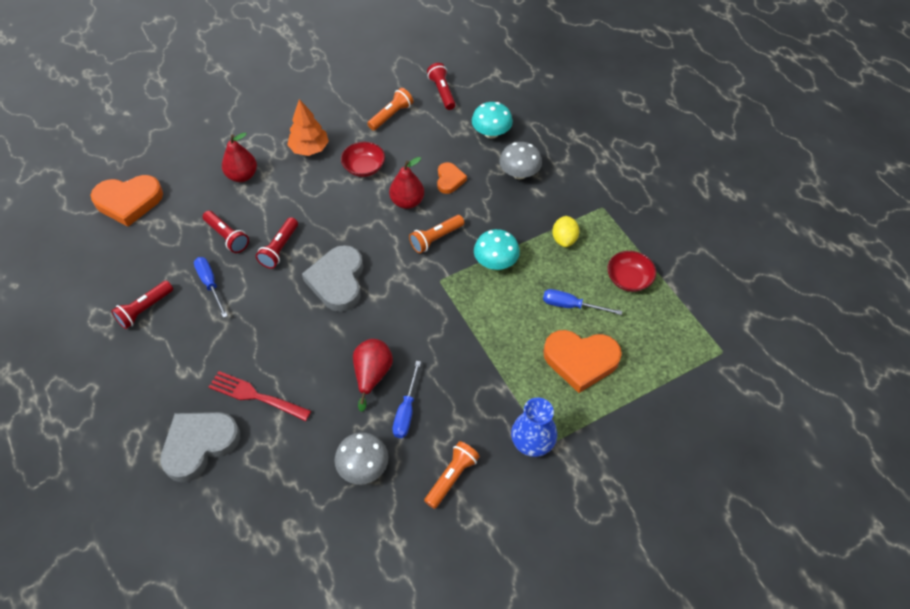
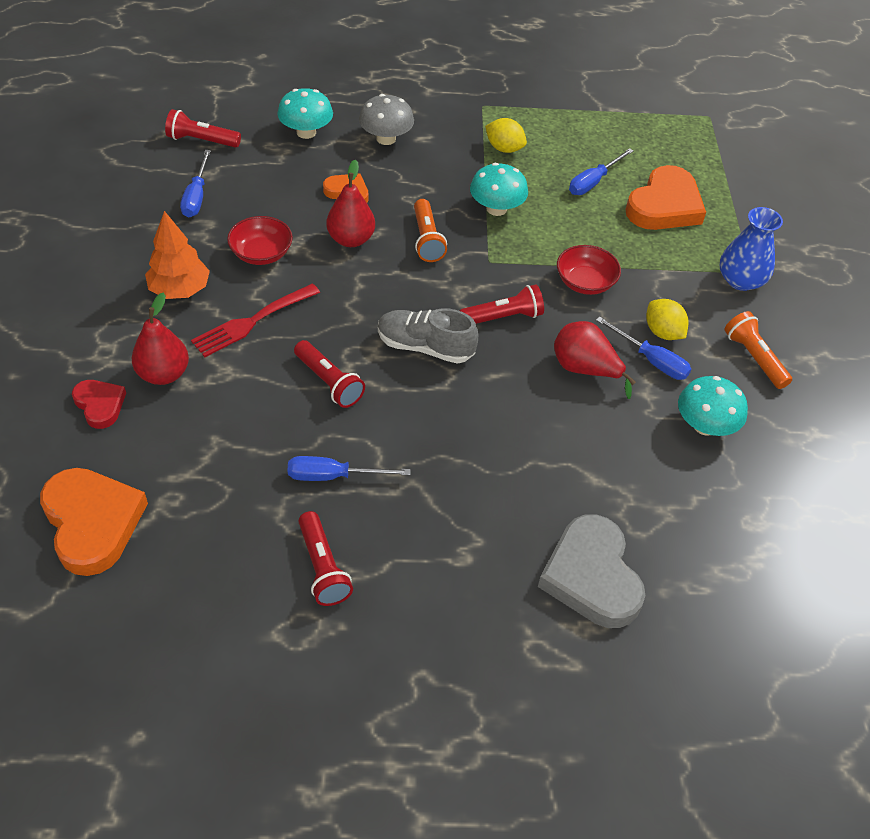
camera: 65 degrees left, 5 degrees down
(129, 202) = (92, 523): orange heart -> orange heart turned 45 degrees counterclockwise
(206, 163) = (100, 405): none -> red heart
(227, 236) = (262, 429): red flashlight -> red flashlight (503, 317)
(256, 396) = (549, 490): red fork -> red fork (252, 322)
(337, 281) = (425, 347): grey heart -> grey shoe
(363, 467) = (705, 425): grey mushroom -> turquoise mushroom
(391, 115) = (196, 196): orange flashlight -> blue screwdriver
(439, 408) = (663, 332): none -> yellow lemon
(628, 279) = (587, 131): red bowl -> red bowl (585, 282)

